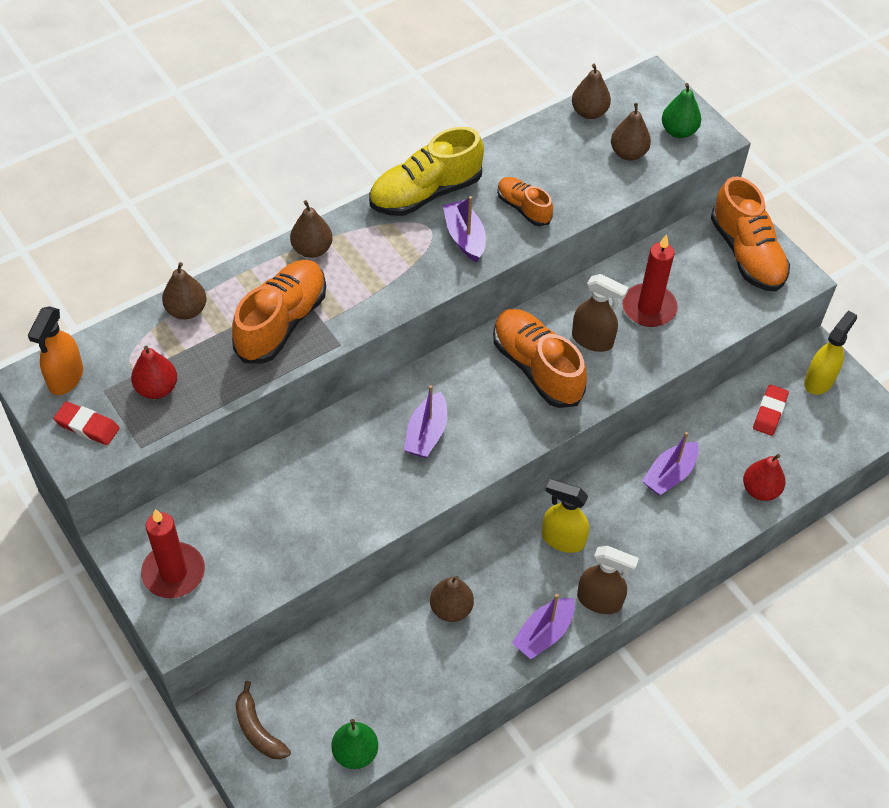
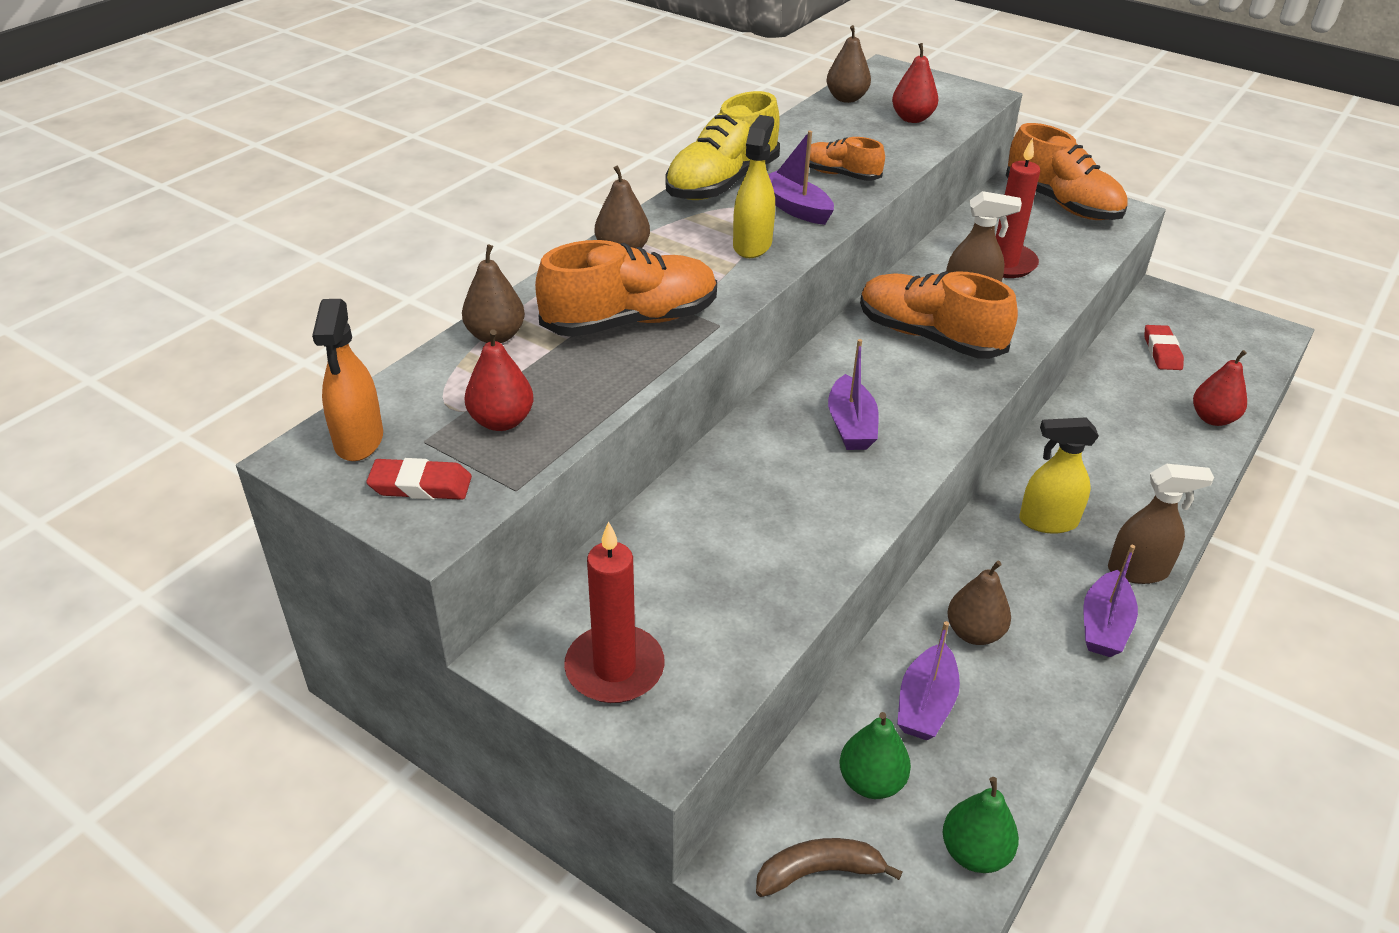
camera: 20 degrees left, 15 degrees down
(258, 730) = (819, 872): brown banana -> brown banana turned 135 degrees clockwise
(281, 322) = (630, 321): orange shoe -> orange shoe turned 60 degrees clockwise
(628, 153) = (912, 118): brown pear -> red pear
(669, 475) = (1111, 430): purple boat -> purple boat (925, 704)
(678, 131) = (947, 96): green pear -> green pear (871, 781)
(819, 380) = (1184, 315): yellow spray bottle -> yellow spray bottle (752, 245)

